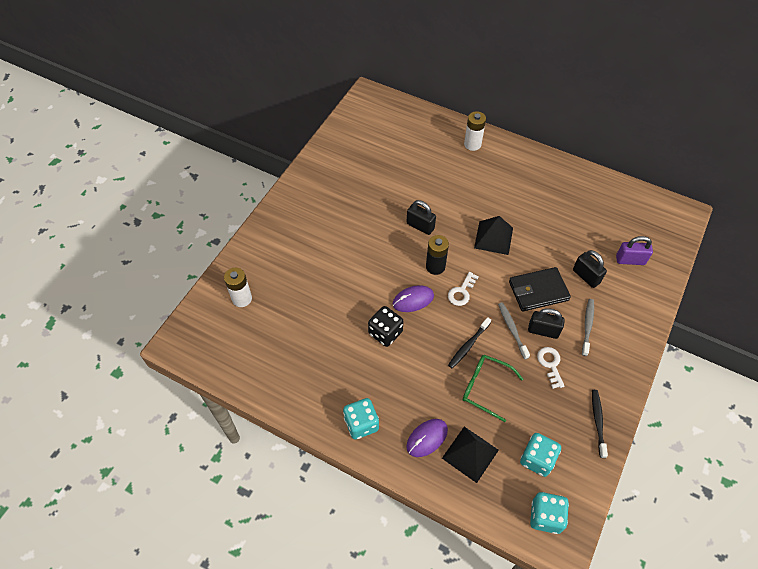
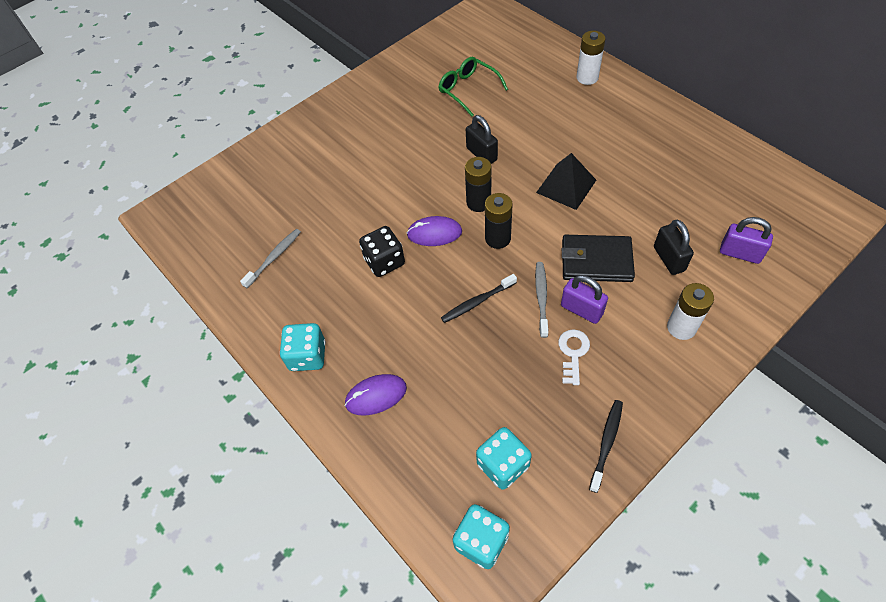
camera: 25 degrees right, 0 degrees up
(242, 298) = (246, 186): white battery -> white battery (681, 327)
(462, 292) = (497, 238): white key -> black battery
(470, 454) = (420, 431): black pyramid -> none
(485, 388) = (475, 357): green glasses -> green glasses (468, 90)
(543, 331) = (581, 310): black padlock -> purple padlock
(587, 326) = (644, 319): grey toothbrush -> grey toothbrush (274, 257)

